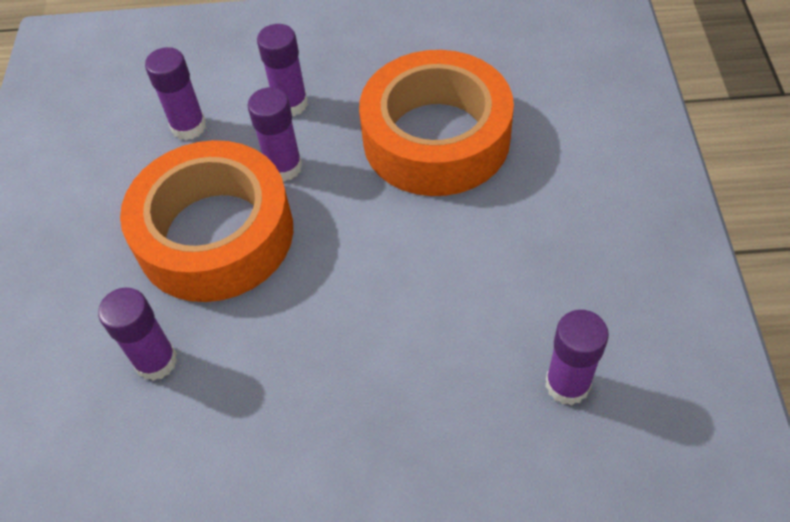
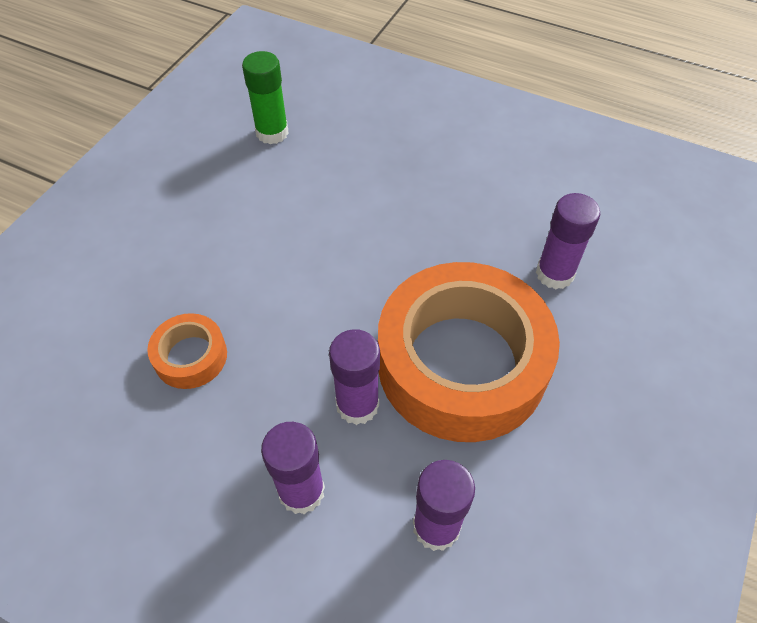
camera: 155 degrees left, 0 degrees up
(436, 138) = (190, 356): orange tape -> orange tape, size x0.43
(567, 384) = (272, 133): purple glue stick -> green glue stick

